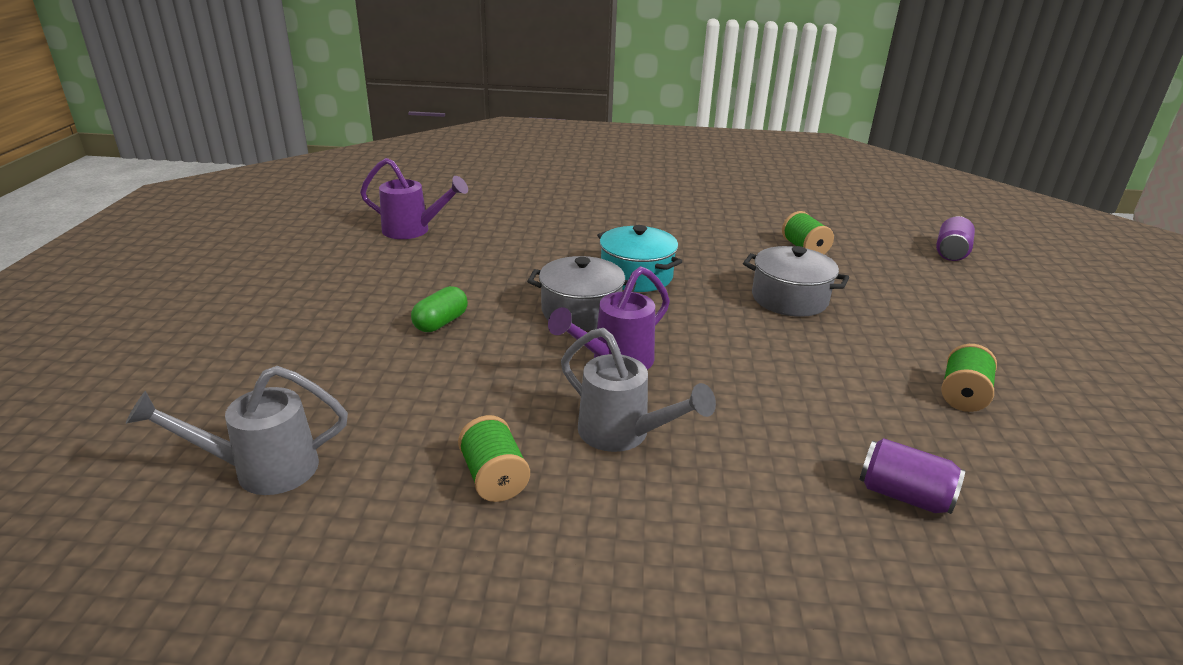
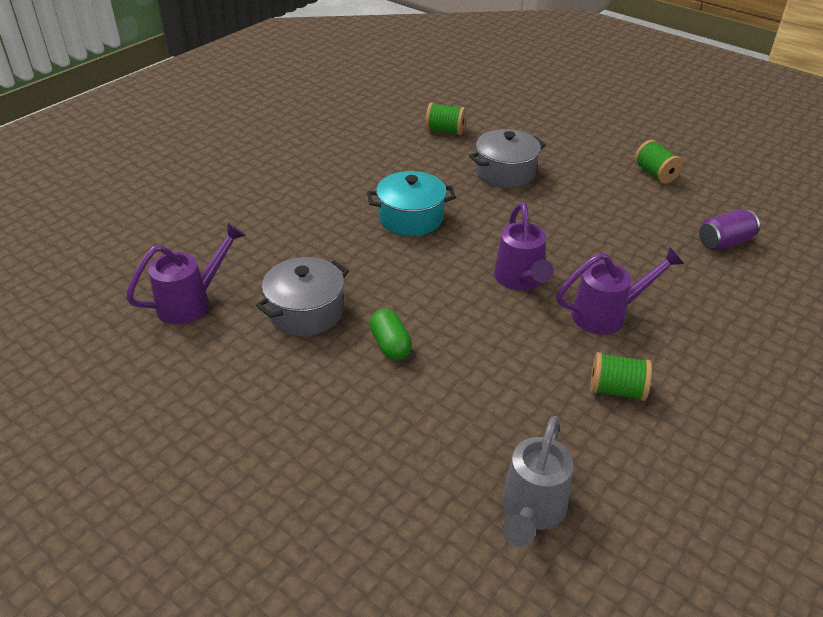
camera: 55 degrees left, 10 degrees up
(581, 311) = (439, 267): grey pot -> grey pot (306, 312)
(624, 435) = (608, 314): grey watering can -> purple watering can
(951, 252) = (505, 85): purple can -> none

